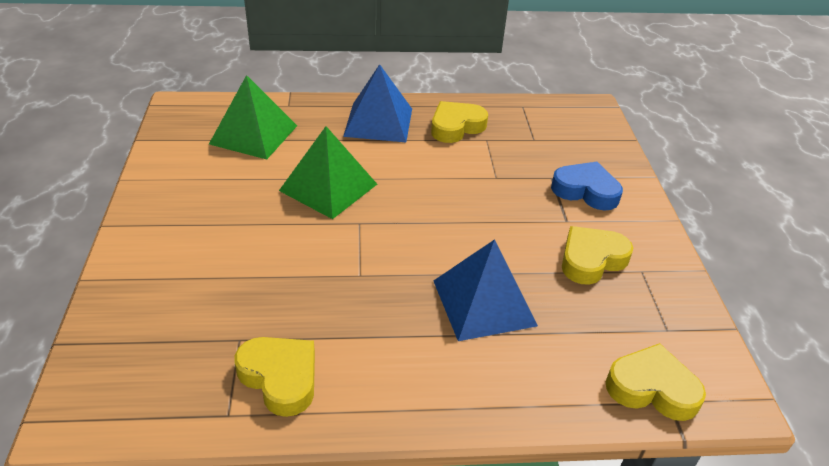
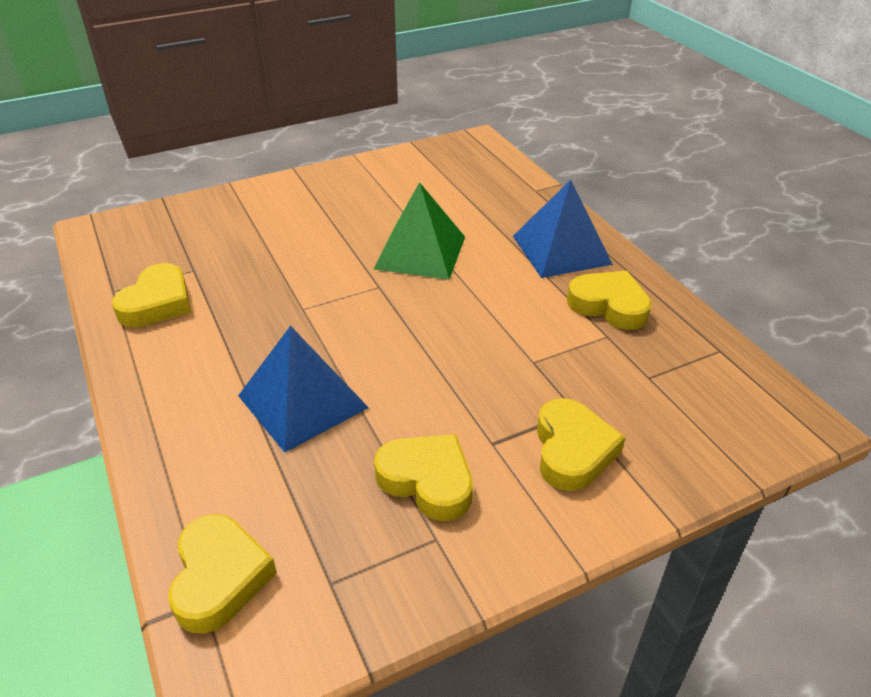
camera: 70 degrees right, 0 degrees up
(254, 134) = (467, 188): green pyramid -> none
(586, 191) = (572, 450): blue heart -> yellow heart

